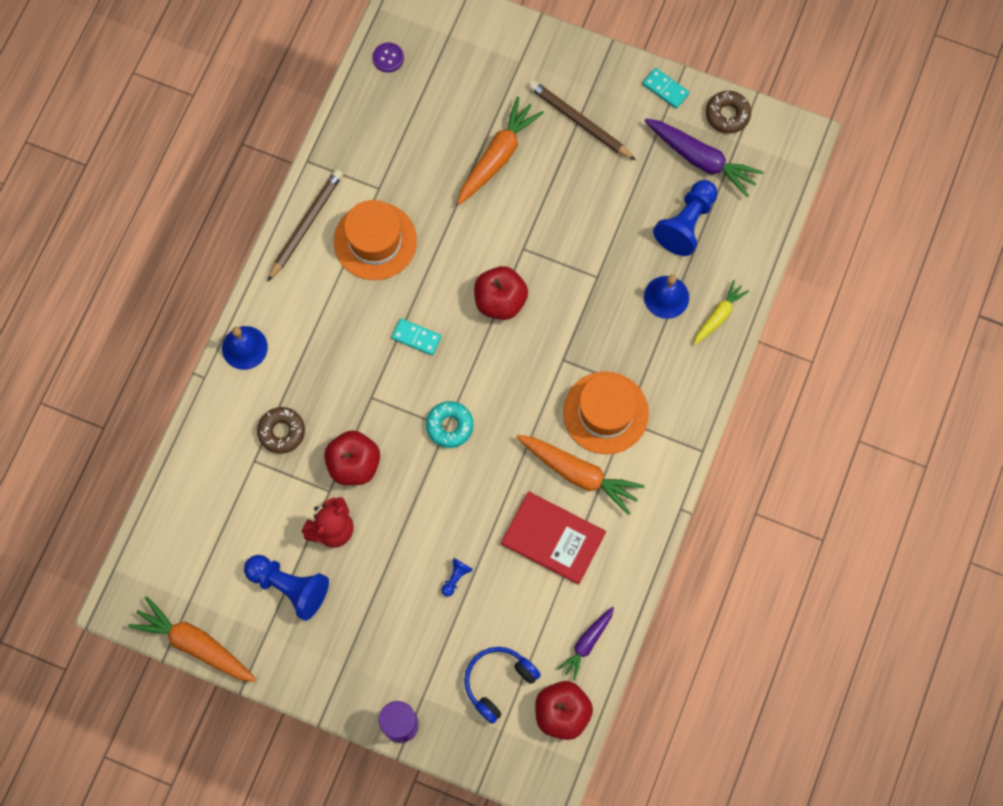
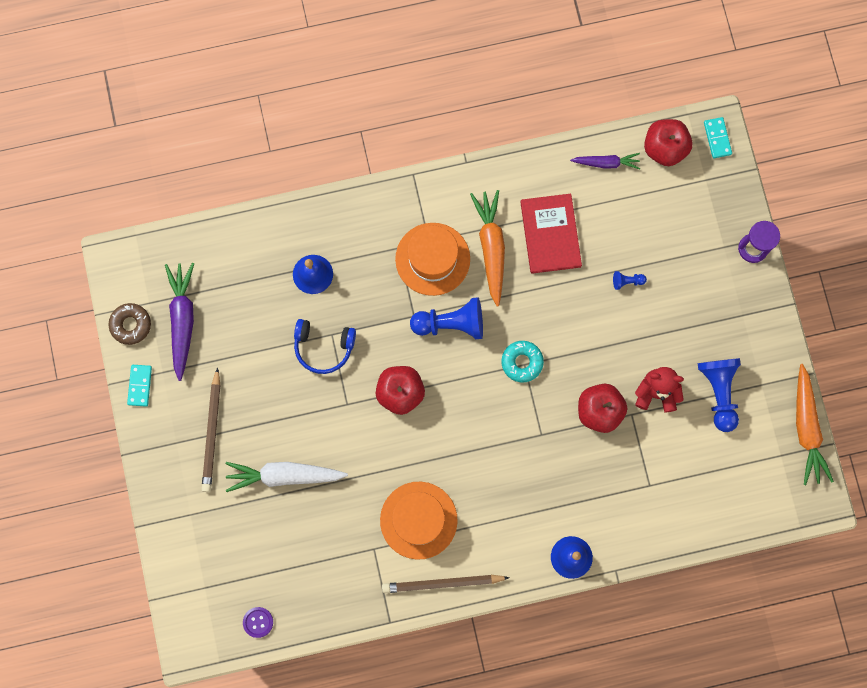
camera: 125 degrees left, 5 degrees up
(282, 432) = (614, 481): brown donut -> none
(416, 337) = (472, 434): turquoise domino -> turquoise domino (717, 138)
(497, 156) = (284, 475): orange carrot -> white carrot
(498, 682) = (676, 204): blue headphones -> blue headphones (323, 347)
(686, 223) = (243, 297): blue pawn -> blue pawn (451, 324)
(718, 315) = (301, 228): yellow carrot -> none

